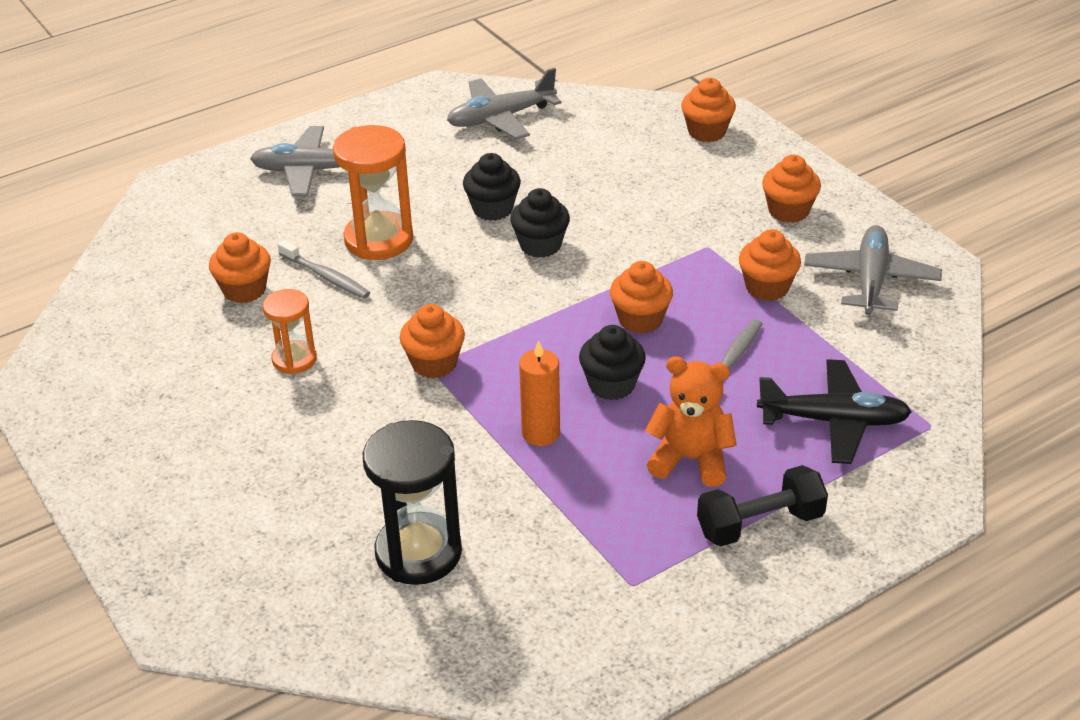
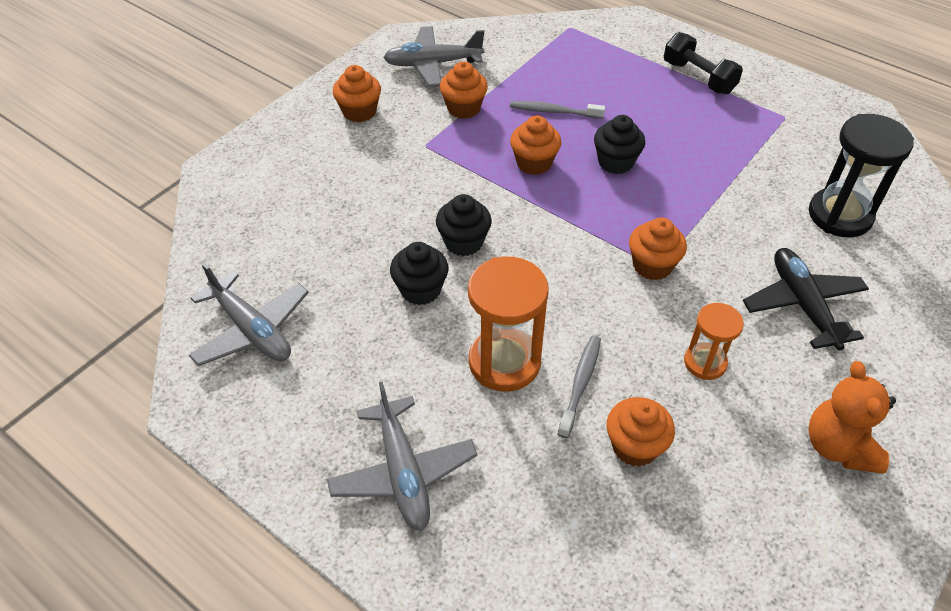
camera: 110 degrees left, 10 degrees up
(540, 433) = (688, 186): orange candle -> none
(690, 459) = (664, 113): orange teddy bear -> orange teddy bear (838, 446)
(706, 132) = (248, 175): orange cupcake -> none
(834, 421) = (589, 62): black plane -> black plane (802, 305)

